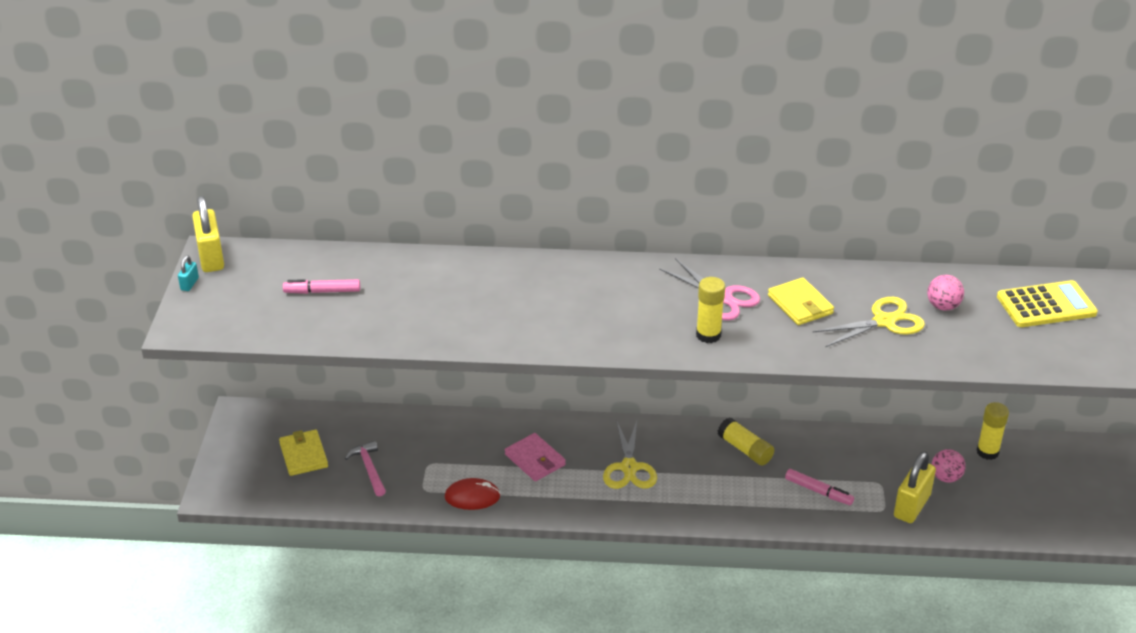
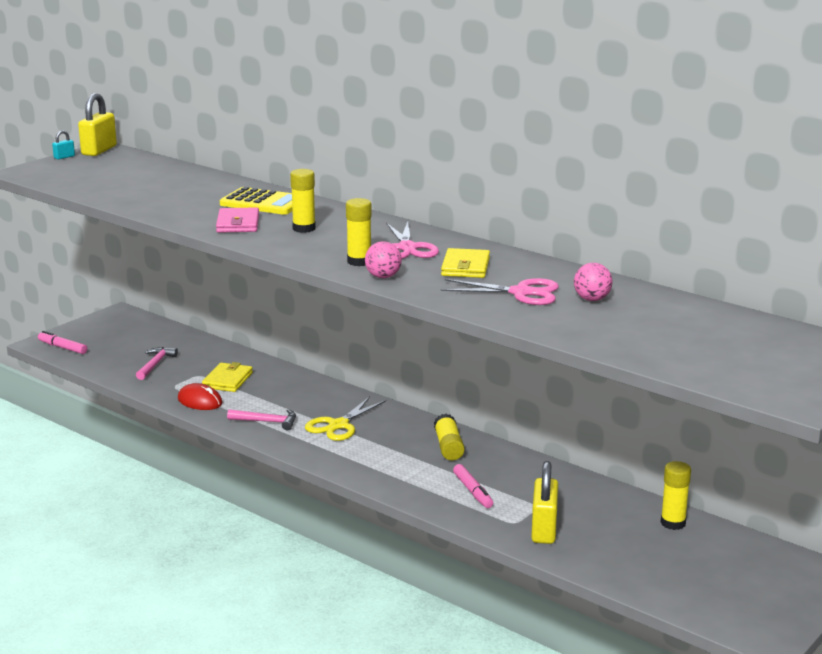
camera: 35 degrees right, 15 degrees down
(303, 455) = (125, 344): yellow wallet -> yellow wallet (227, 380)
(322, 291) = (135, 178): pink marker -> pink marker (62, 347)
(535, 460) = (275, 398): pink wallet -> pink wallet (238, 224)
(563, 493) = (266, 422): none -> pink hammer
(597, 306) = (304, 228): none -> yellow glue stick
(884, 321) = (521, 293): yellow scissors -> pink scissors
(911, 506) = (544, 530): yellow padlock -> yellow padlock turned 60 degrees counterclockwise
(946, 477) = (605, 524): pink ball -> pink ball (383, 277)
(1046, 305) = (695, 324): yellow calculator -> yellow calculator (263, 203)

